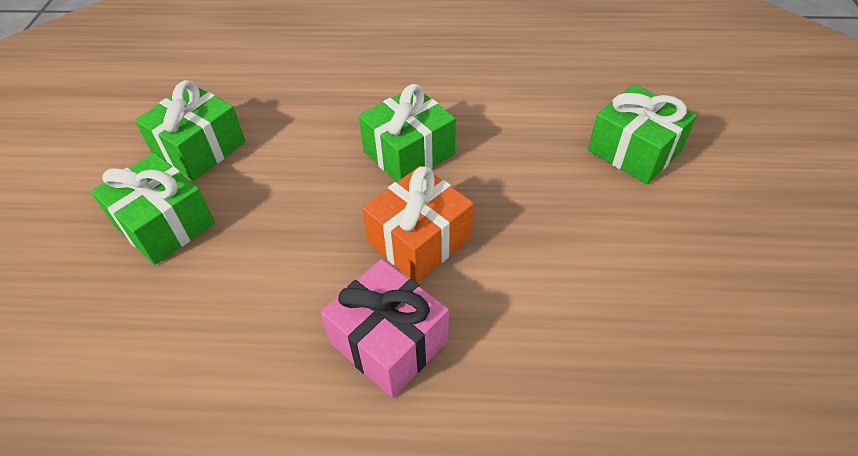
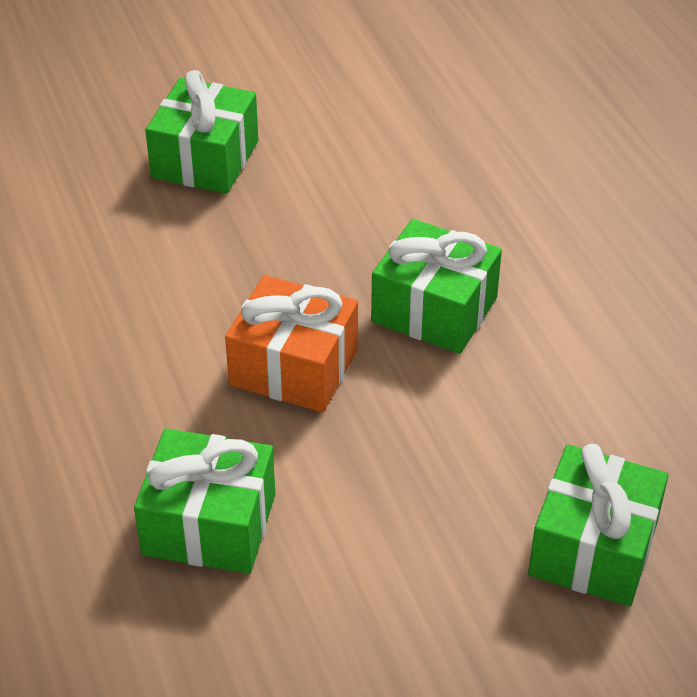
camera: 65 degrees right, 5 degrees down
(200, 149) = (327, 133): green gift -> green gift (209, 524)
(389, 342) = (142, 388): pink gift -> none

